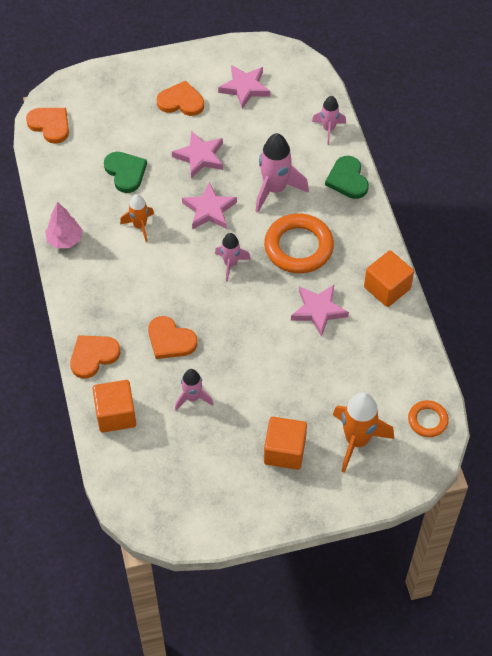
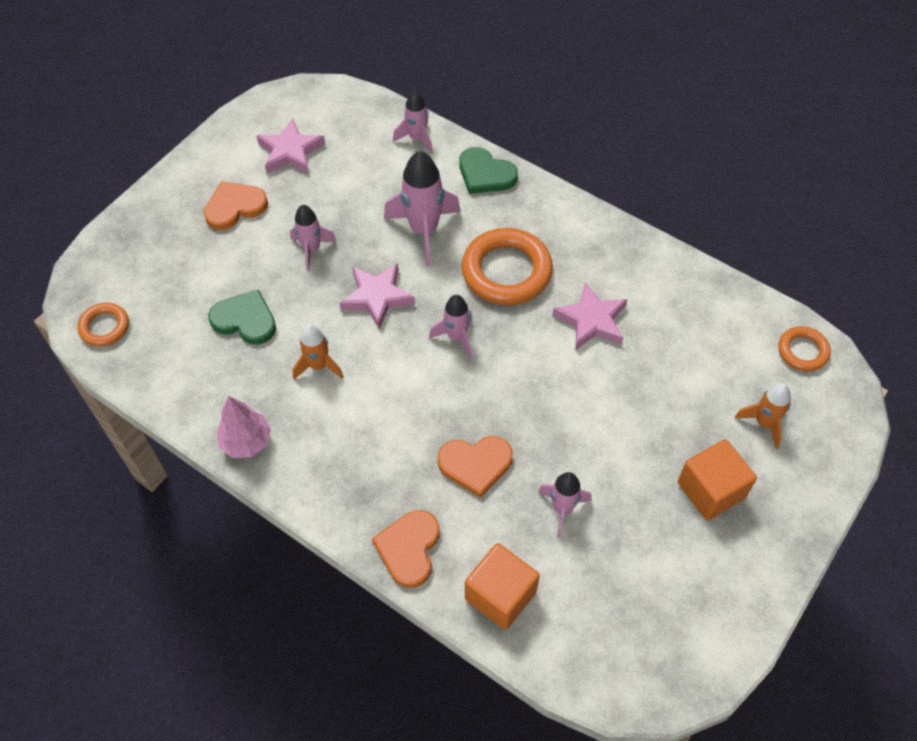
camera: 40 degrees left, 0 degrees up
(50, 125) = (104, 327): orange heart -> orange ring
(200, 157) = (312, 249): pink star -> pink rocket
(356, 440) = (764, 423): orange rocket -> orange rocket, size x0.60
(387, 288) = (631, 251): orange cube -> none

